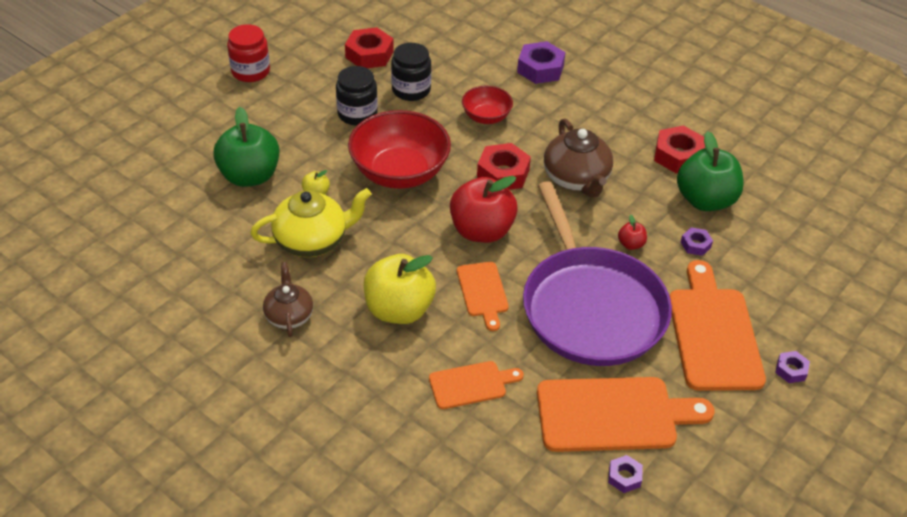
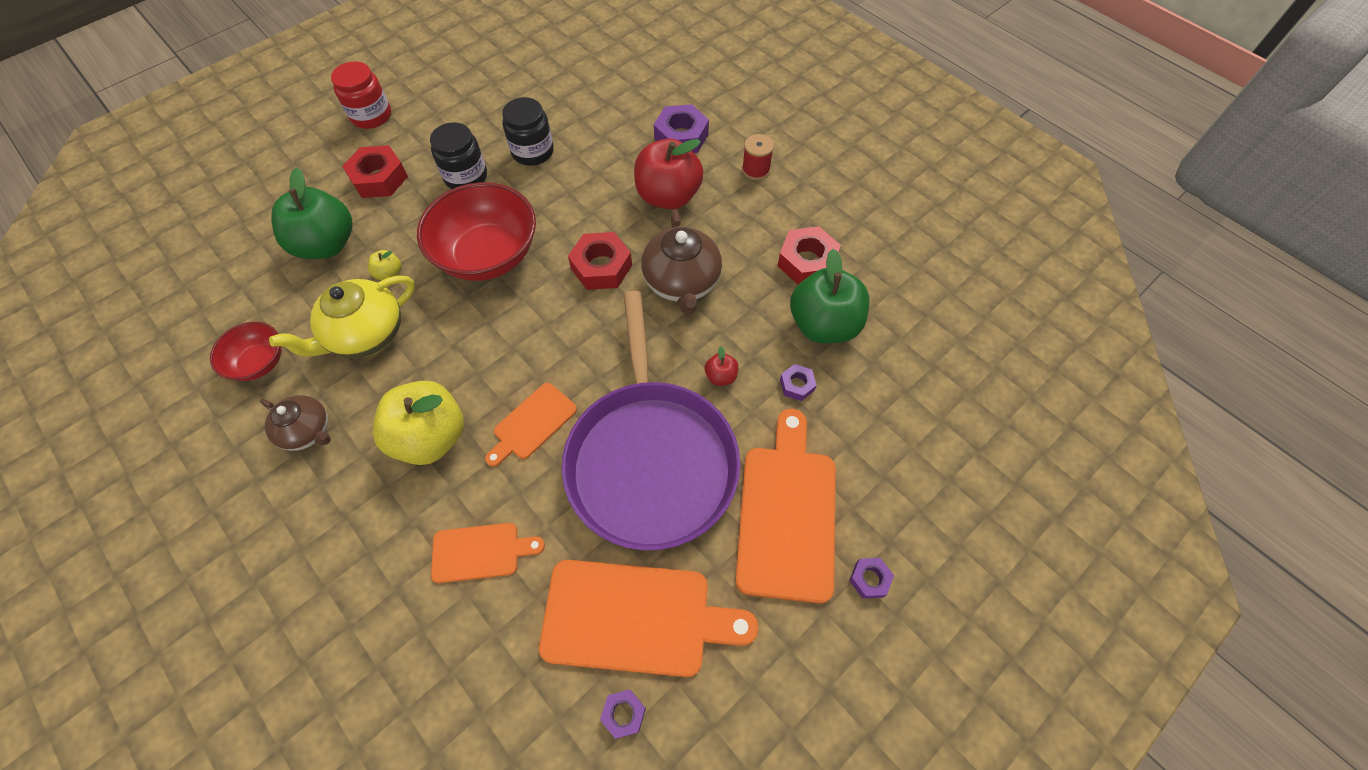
camera: 10 degrees right, 15 degrees up
(289, 315) = (307, 431): brown teapot -> brown teapot turned 120 degrees clockwise
(312, 241) = (365, 334): yellow teapot -> yellow teapot turned 150 degrees clockwise
(369, 54) = (502, 104): red nut -> red nut (379, 178)
(481, 231) = (555, 340): red apple -> red apple (668, 196)
(483, 292) = (532, 424): orange cutting board -> orange cutting board turned 45 degrees clockwise
(486, 117) = (604, 192): red bowl -> red bowl (259, 362)
(614, 90) = (755, 170): none -> red spool

